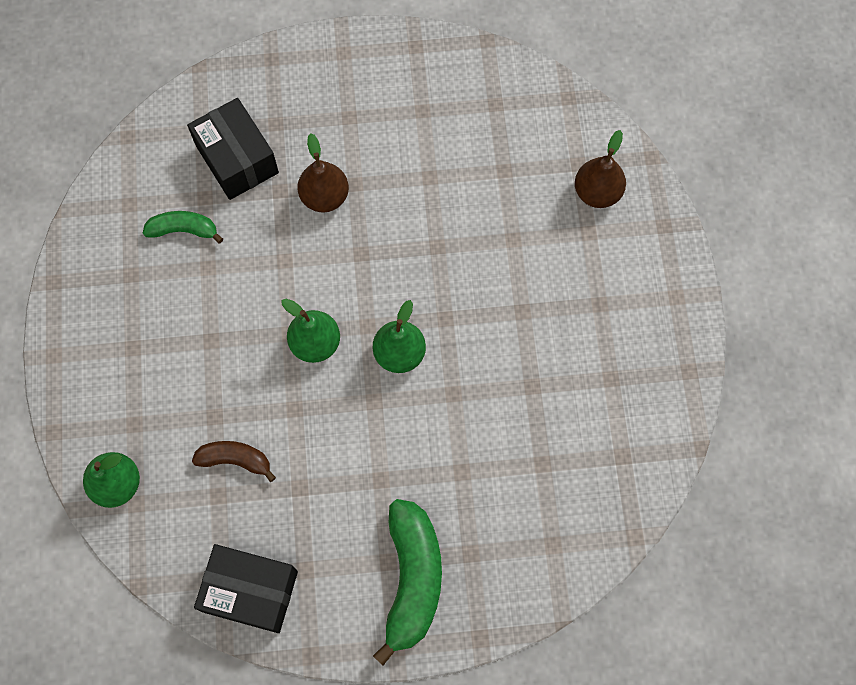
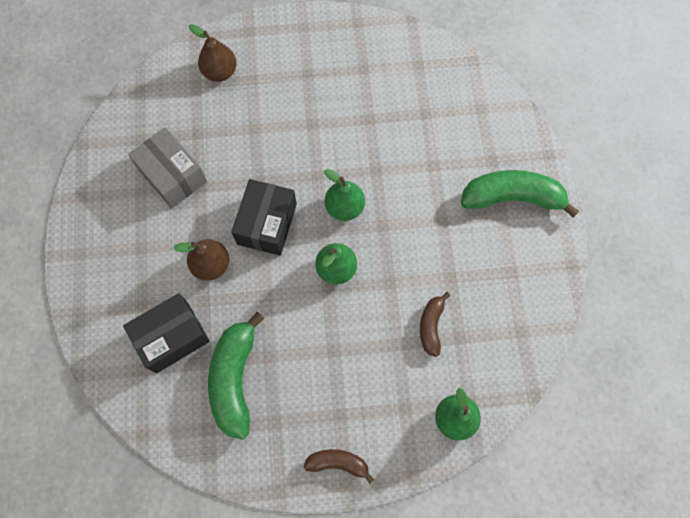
camera: 90 degrees left, 0 degrees up
(77, 346) = (338, 463): none -> brown banana
(183, 230) = (235, 379): green banana -> green banana, size x1.83
(250, 591) = (530, 309): black box -> black box (267, 224)
(444, 145) = (173, 175): none -> grey box

